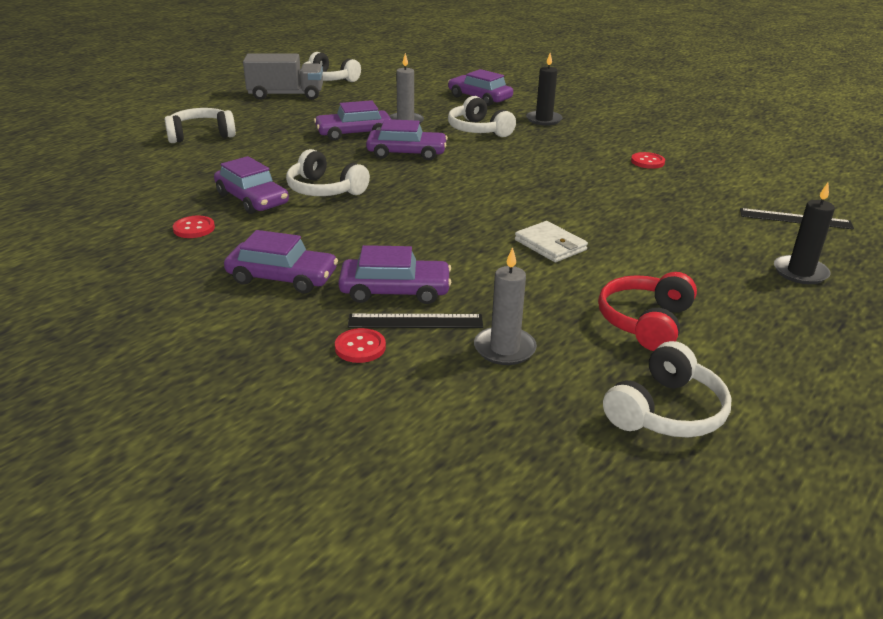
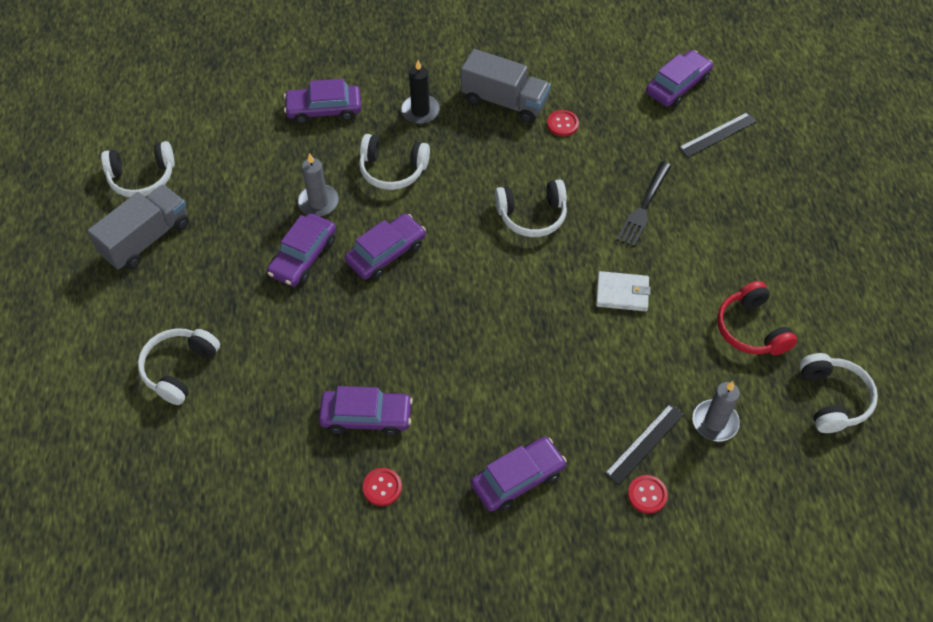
camera: 45 degrees left, 25 degrees up
(324, 190) = (399, 357): white headphones -> white headphones (532, 215)
(395, 291) = (598, 427): purple car -> purple car (678, 85)
(616, 138) = (504, 101): none -> grey truck
(652, 219) = (644, 207): none -> black fork
(800, 272) = (773, 202): black candle -> none

